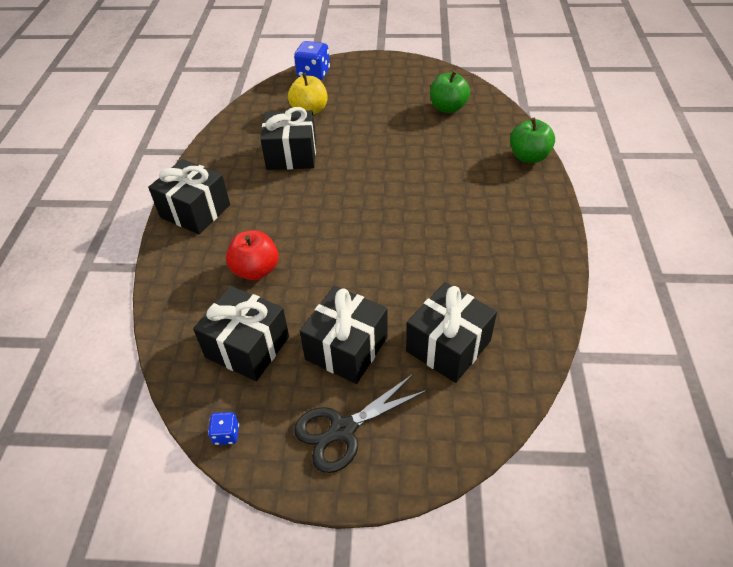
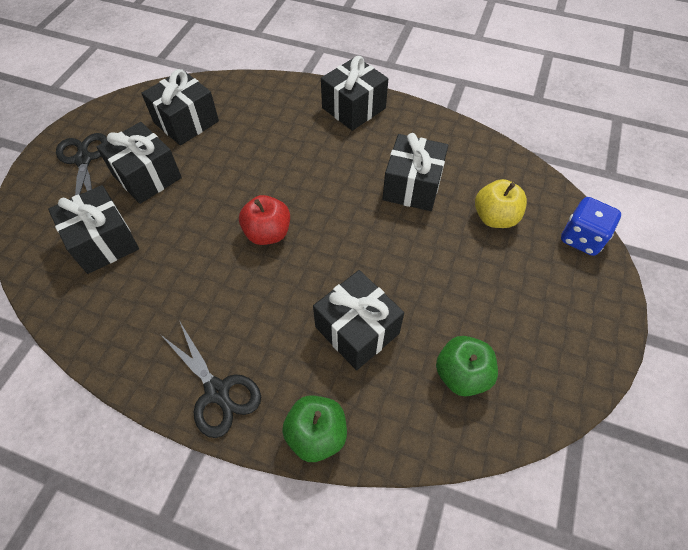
camera: 105 degrees right, 10 degrees up
(226, 434) = (124, 104): blue dice -> none
(256, 270) = (260, 137): red apple -> red apple (268, 233)
(444, 156) = (357, 330): none -> black gift
(535, 211) = (217, 391): none -> black scissors

